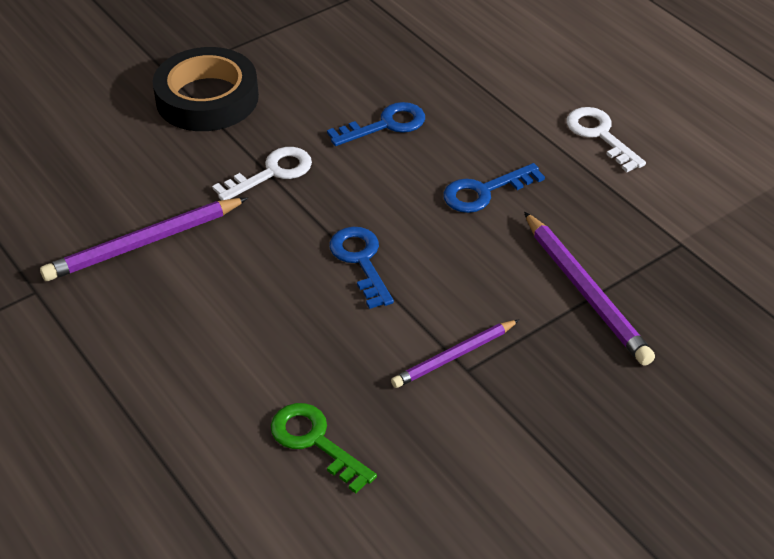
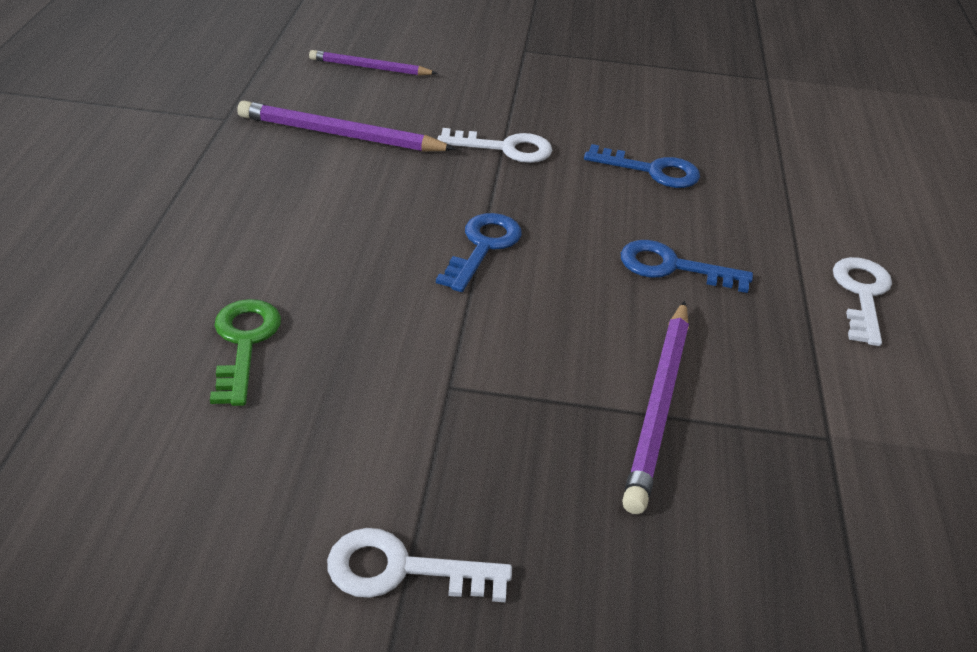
camera: 40 degrees right, 5 degrees down
(207, 98) = (530, 78): black tape -> none
(454, 356) = (453, 367): purple pencil -> purple pencil (369, 68)
(584, 490) = (402, 570): none -> white key

